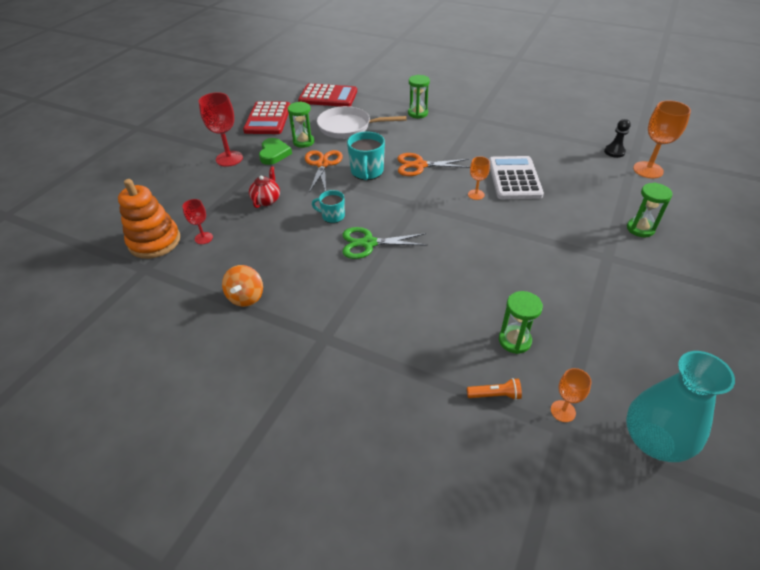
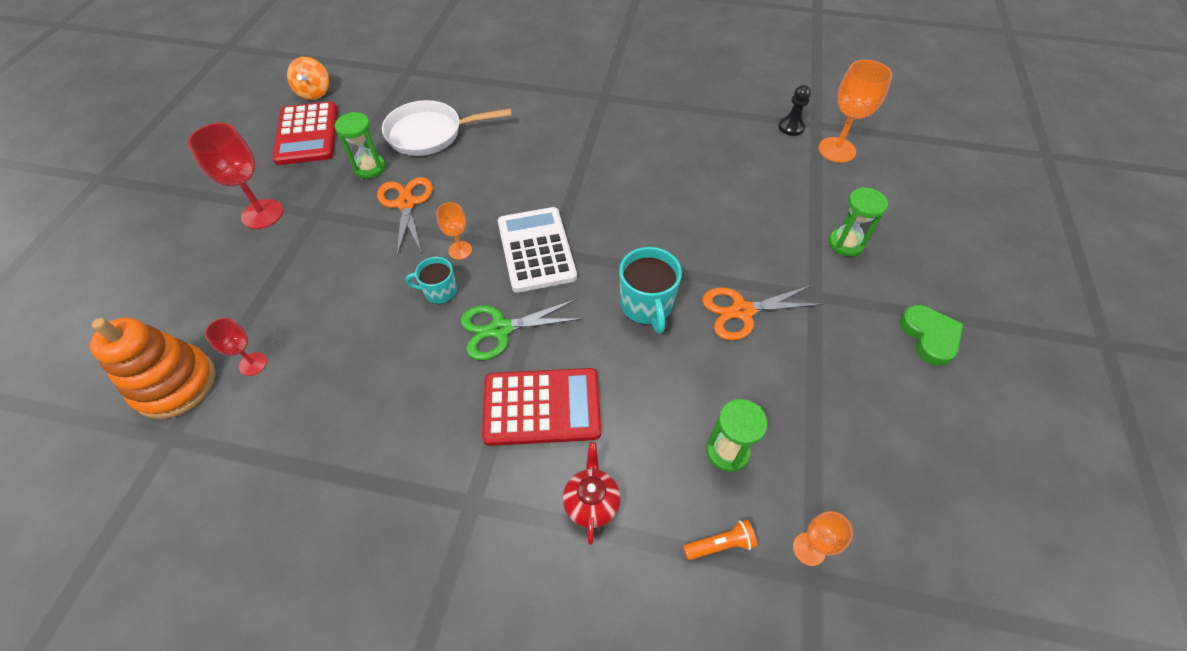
camera: 15 degrees left, 10 degrees up
(246, 297) = (341, 457): orange spinning top -> orange spinning top (314, 93)
(266, 200) = (336, 279): red teapot -> red teapot (591, 502)
(274, 154) = (330, 195): green heart -> green heart (929, 336)
(328, 96) = (389, 83): red calculator -> red calculator (542, 407)
(367, 172) = (473, 207): turquoise mug -> turquoise mug (646, 306)
(418, 113) = (524, 97): green hourglass -> none
(419, 165) = (544, 185): orange scissors -> orange scissors (742, 312)
(476, 194) = (630, 223): orange goblet -> orange goblet (460, 250)
(514, 178) = (675, 188): white calculator -> white calculator (536, 250)
(654, 440) = (924, 566): turquoise vase -> none

